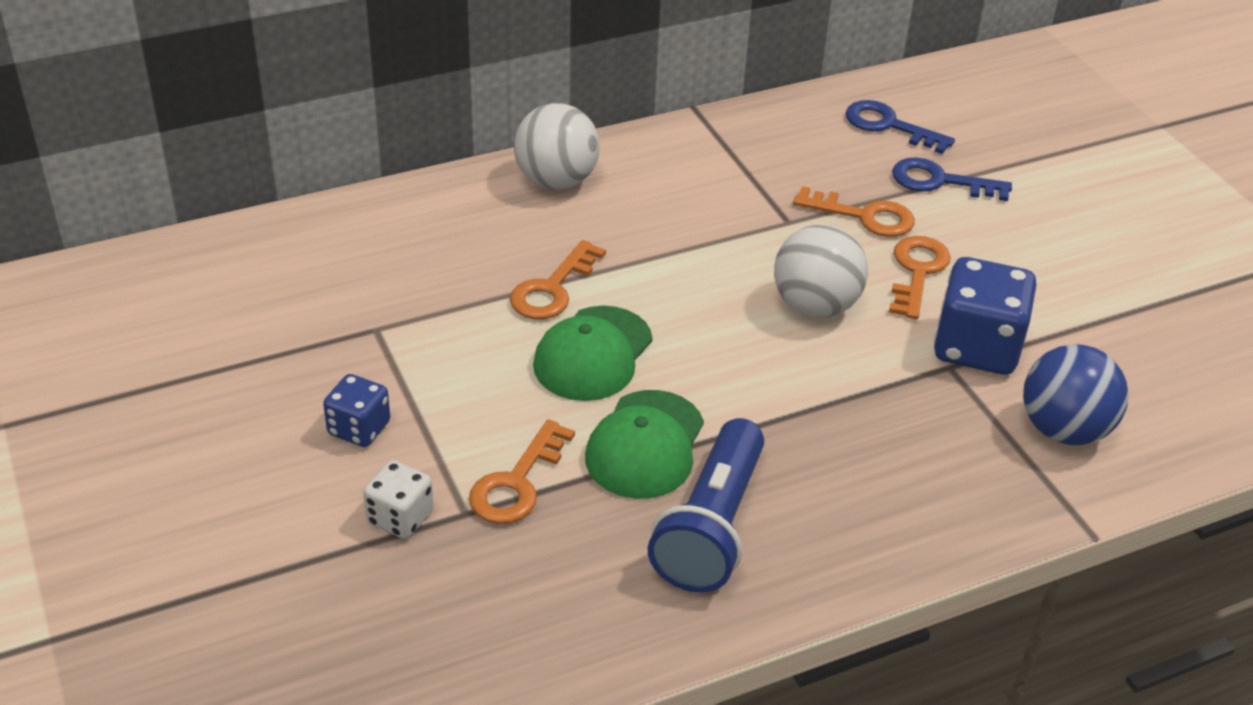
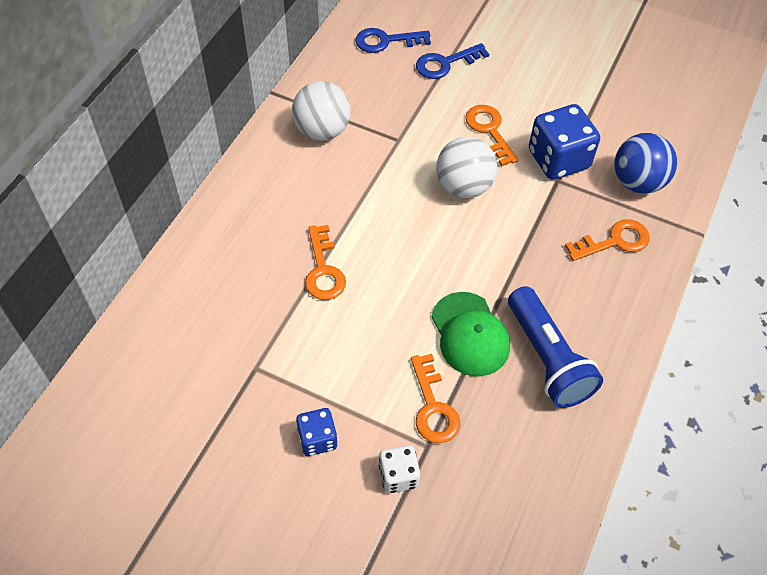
camera: 40 degrees left, 15 degrees up
(556, 181) = (249, 194): white ball -> white ball (322, 130)
(593, 354) = (387, 297): green cap -> none
(864, 216) = (431, 111): orange key -> orange key (614, 241)

